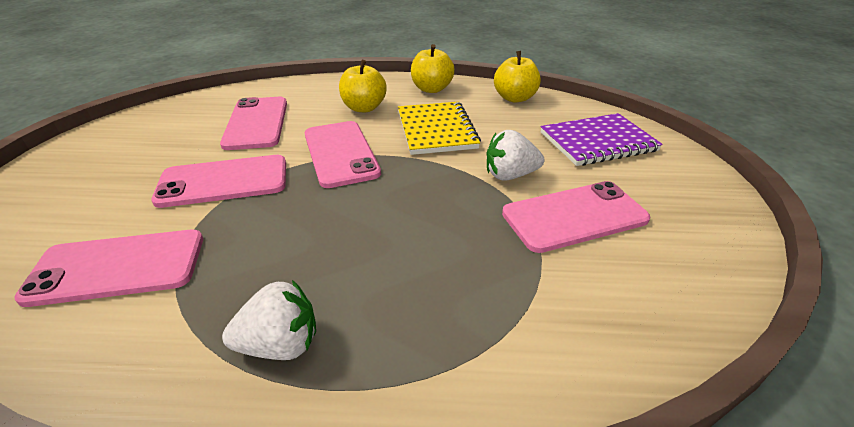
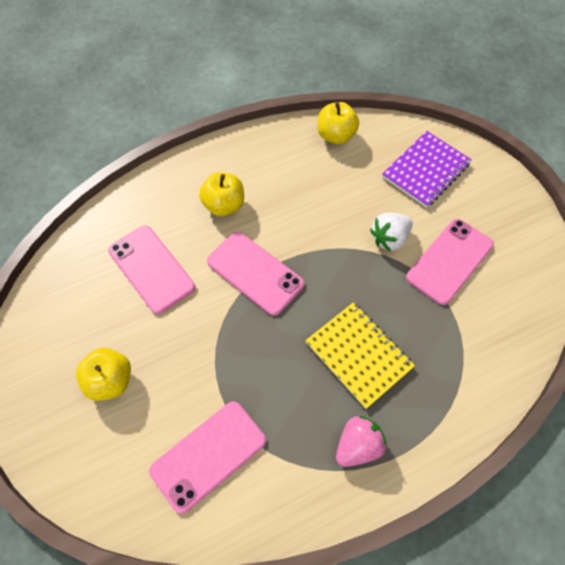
camera: 30 degrees left, 25 degrees up
(223, 181) = (196, 347): pink phone -> none
(280, 344) = (358, 445): white strawberry -> pink strawberry
(431, 89) = (260, 151): yellow apple -> yellow apple (110, 380)
(436, 130) = (304, 209): yellow notebook -> yellow notebook (358, 355)

